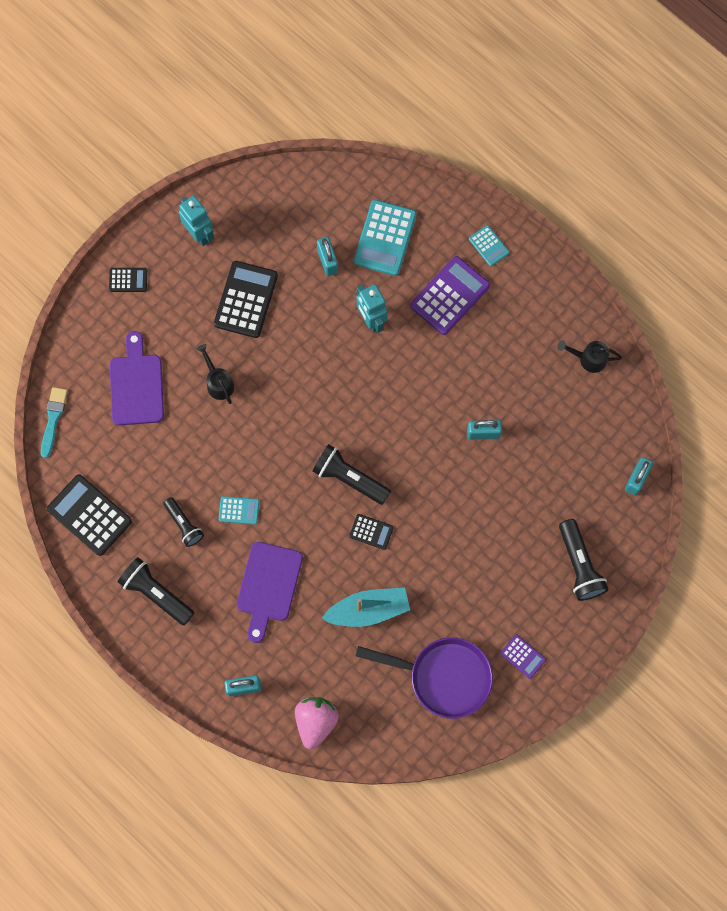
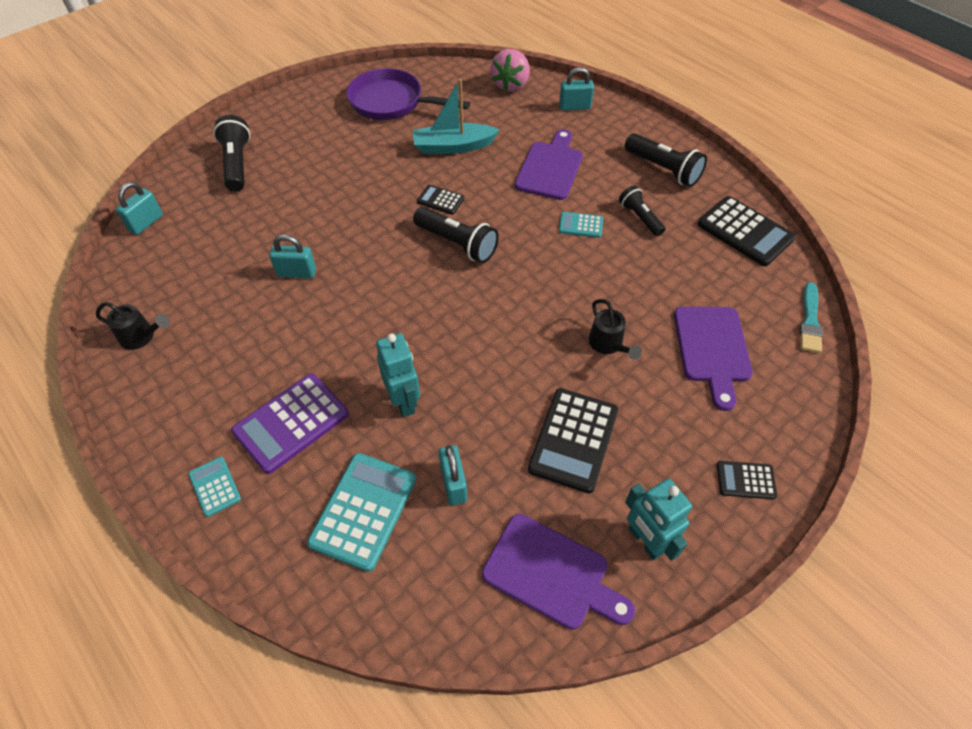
camera: 175 degrees left, 20 degrees down
(259, 209) = (551, 573): none -> purple cutting board
(523, 656) = (316, 110): purple calculator -> none

